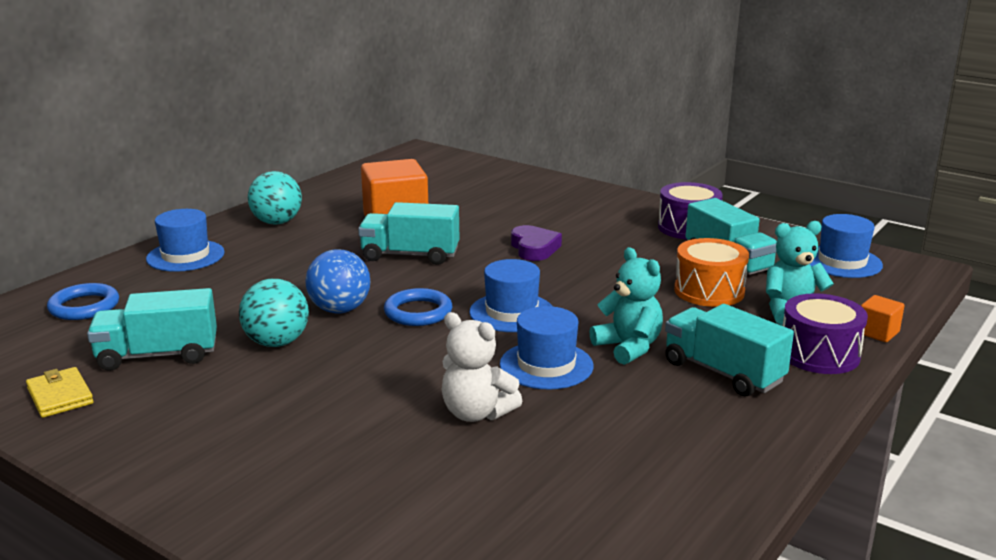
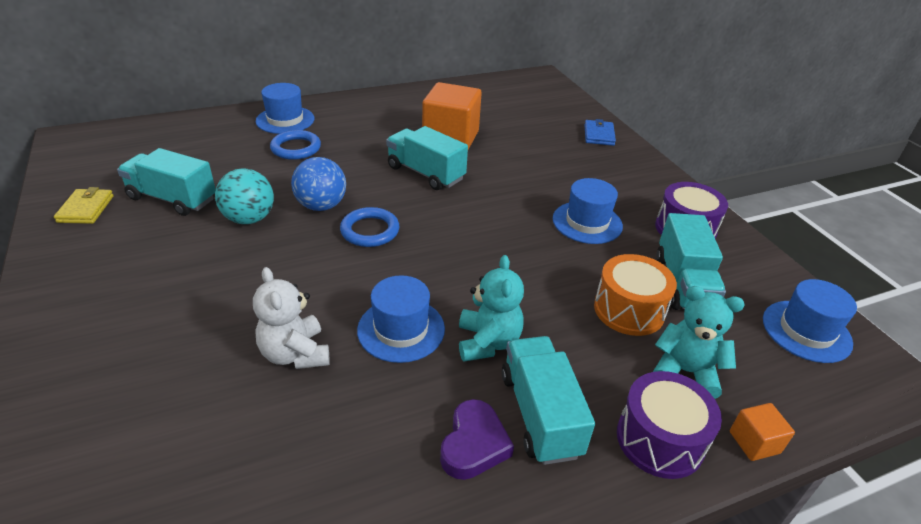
camera: 30 degrees right, 15 degrees up
(84, 306) = (183, 140): blue ring -> blue ring (296, 148)
(277, 222) = (372, 111): turquoise ball -> none
(511, 312) = (436, 261): blue hat -> blue hat (587, 222)
(534, 248) = (526, 201): purple heart -> purple heart (474, 444)
(535, 183) = (599, 135): none -> blue wallet

